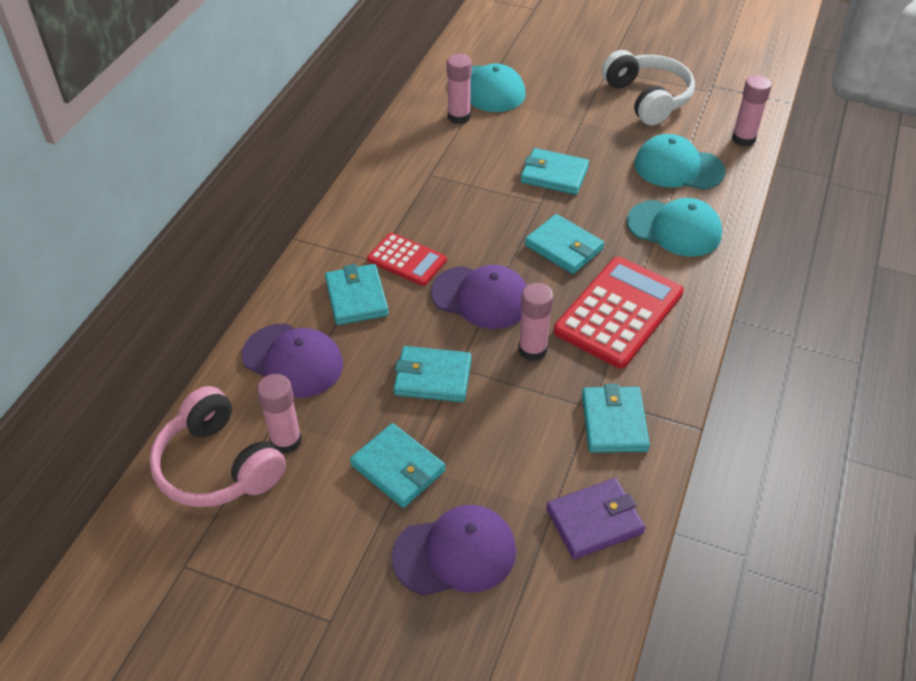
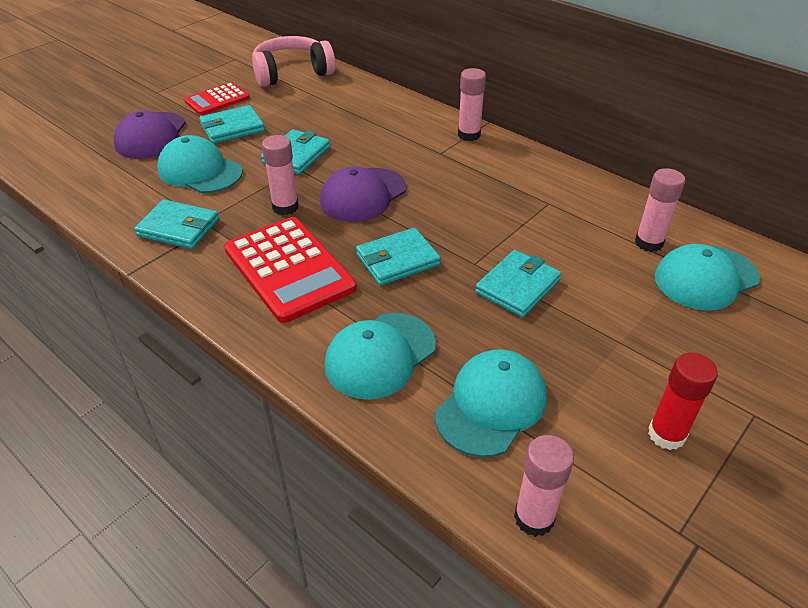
camera: 110 degrees right, 5 degrees down
(286, 441) = (290, 94): pink glue stick -> pink glue stick (469, 135)
(293, 360) = (357, 105): purple cap -> none
(356, 297) = (403, 138): turquoise wallet -> none
(407, 260) = (432, 167): red calculator -> red calculator (217, 100)
(507, 455) = (200, 171): none -> turquoise cap
(594, 521) = (111, 194): purple wallet -> none
(647, 98) = (666, 434): white headphones -> red glue stick

